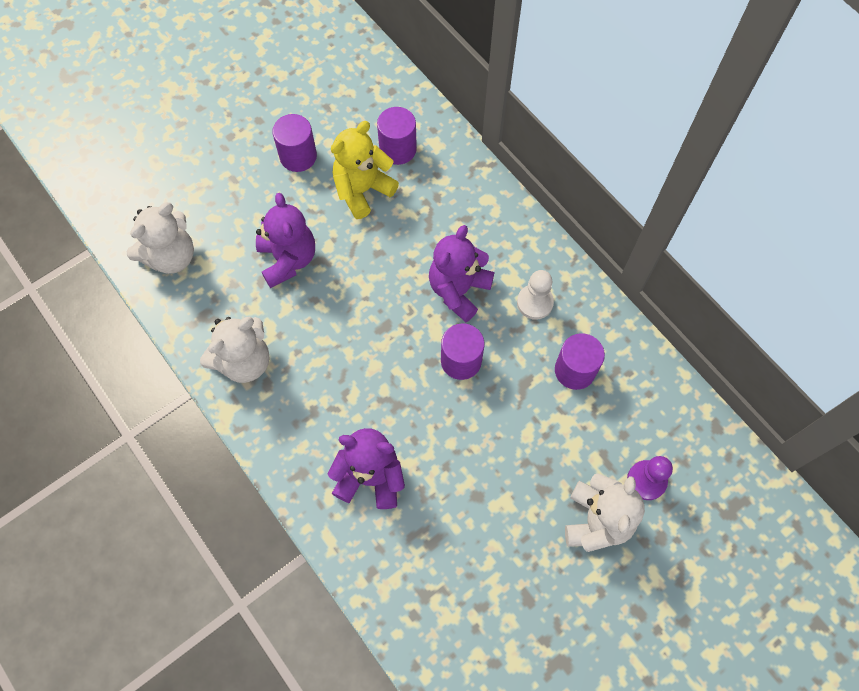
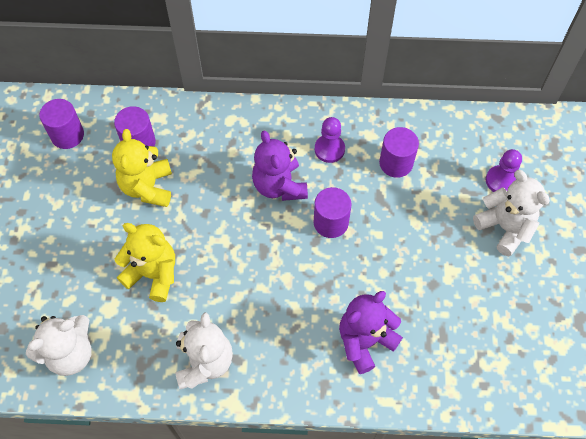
camera: 50 degrees left, 5 degrees down
(171, 256) = (70, 353): white teddy bear -> white teddy bear turned 60 degrees clockwise
(288, 259) = (153, 274): purple teddy bear -> yellow teddy bear
(298, 156) = (78, 207): purple cylinder -> purple cylinder (67, 135)
(535, 302) = (329, 149): white pawn -> purple pawn

